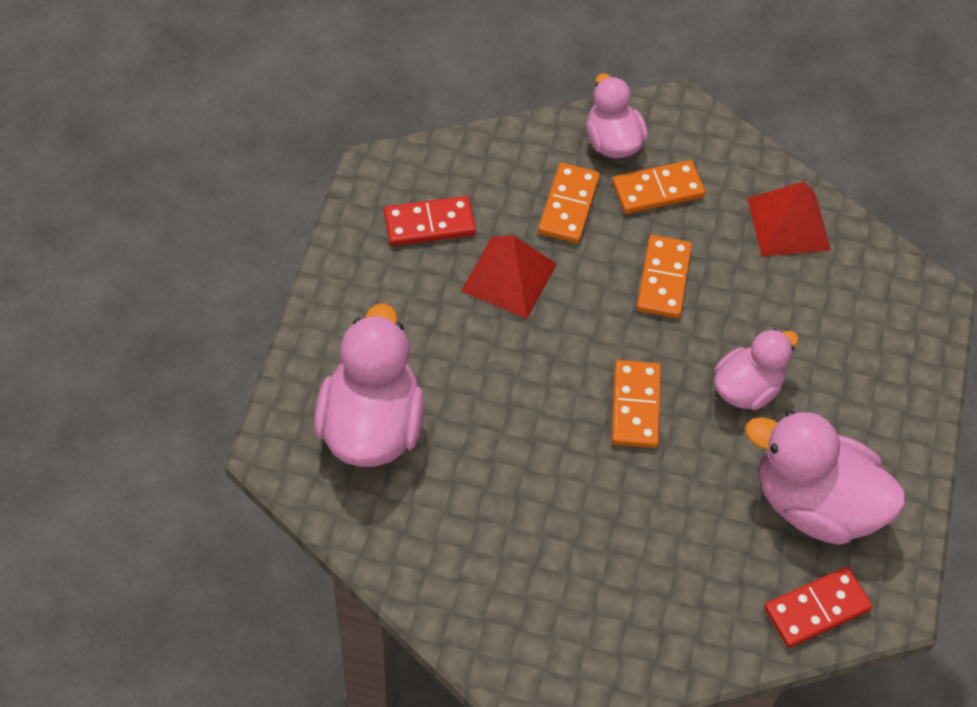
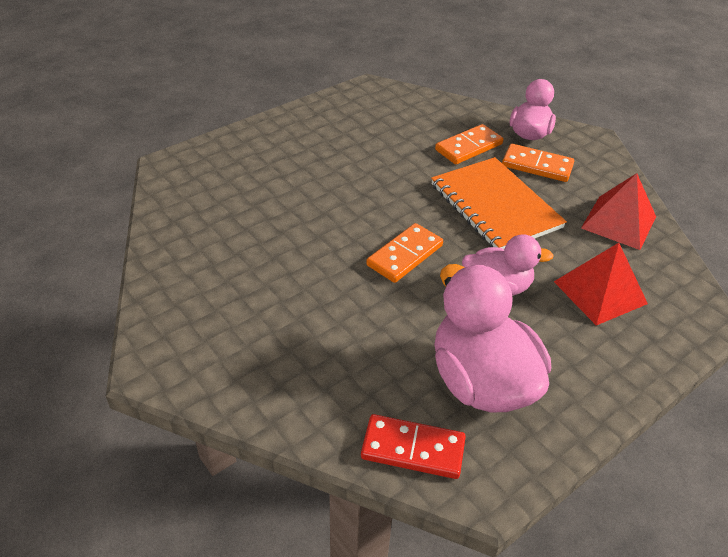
camera: 40 degrees right, 15 degrees down
(371, 425) = (233, 180): pink duck -> none
(429, 224) = (374, 118): red domino -> none
(509, 277) = (394, 159): red pyramid -> red pyramid (600, 292)
(663, 279) = (495, 206): orange domino -> orange notebook

